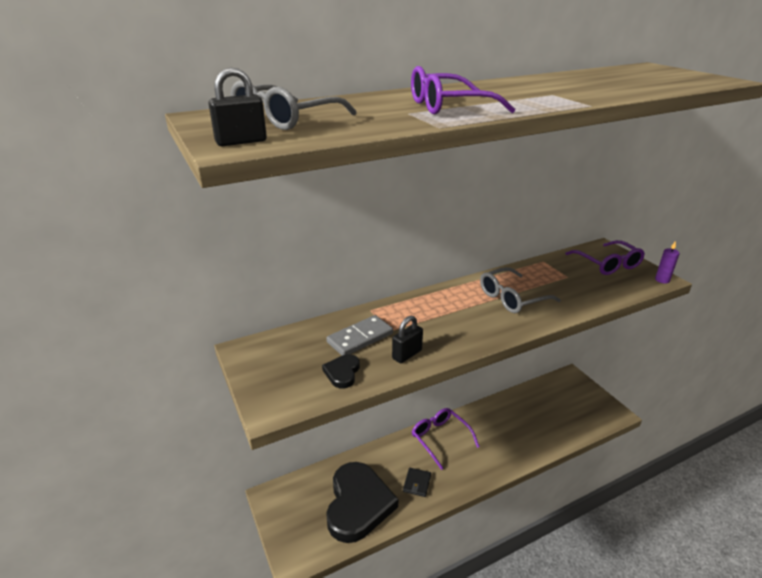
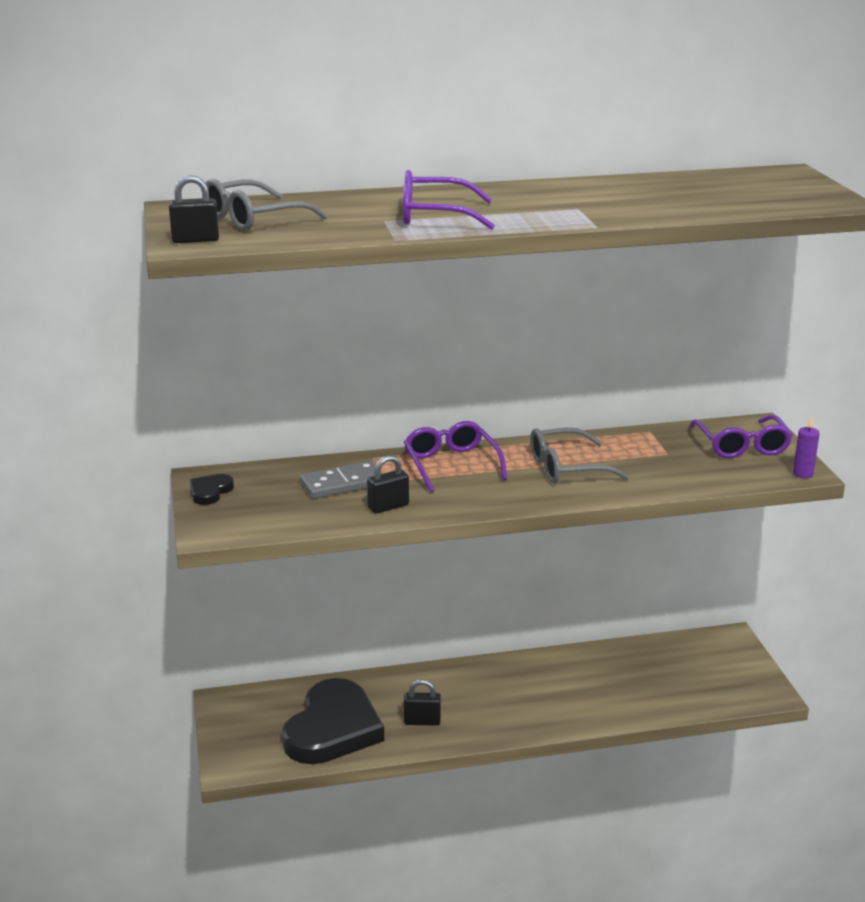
camera: 15 degrees right, 5 degrees down
(342, 373) = (303, 513): black heart -> black heart (210, 492)
(417, 483) = (422, 721): black wallet -> black padlock
(440, 438) = (481, 679): purple glasses -> purple glasses (451, 465)

